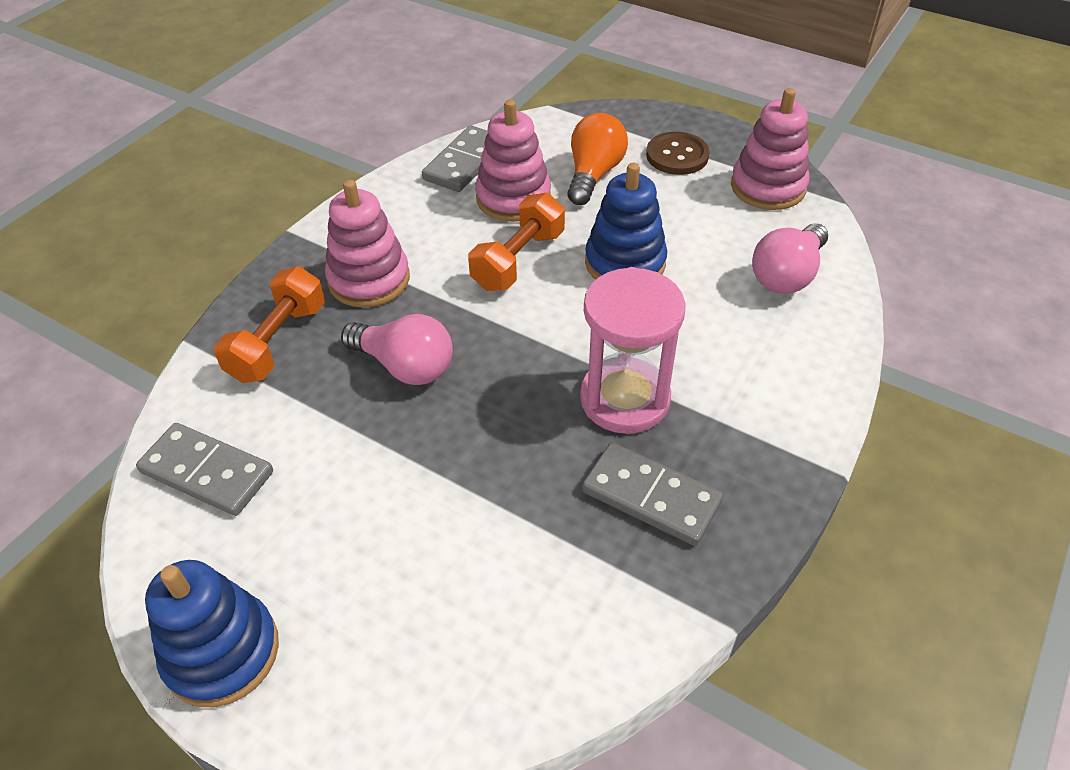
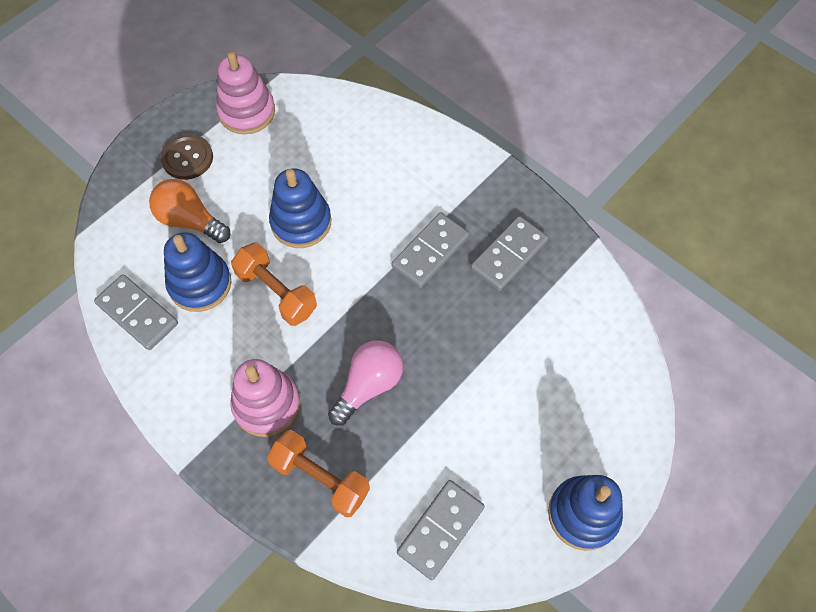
camera: 80 degrees left, 15 degrees up
(513, 198) = (200, 284): pink stacking toy -> blue stacking toy
(625, 399) = (430, 252): pink hourglass -> grey domino
(787, 275) = (342, 129): pink light bulb -> none

